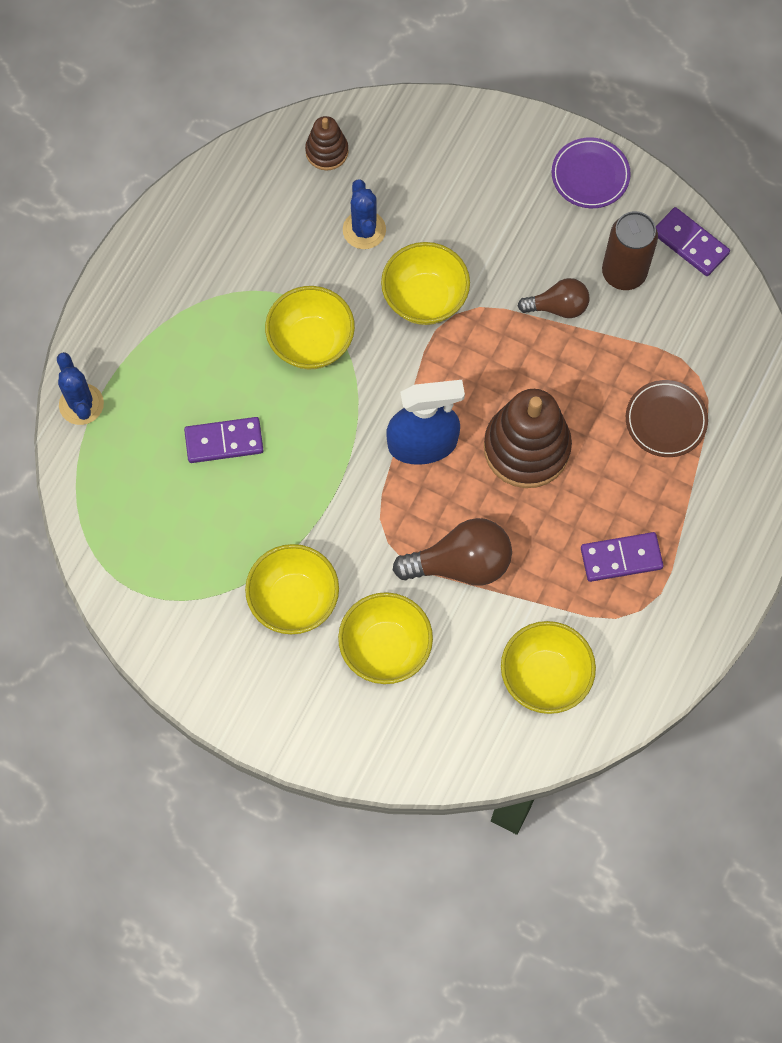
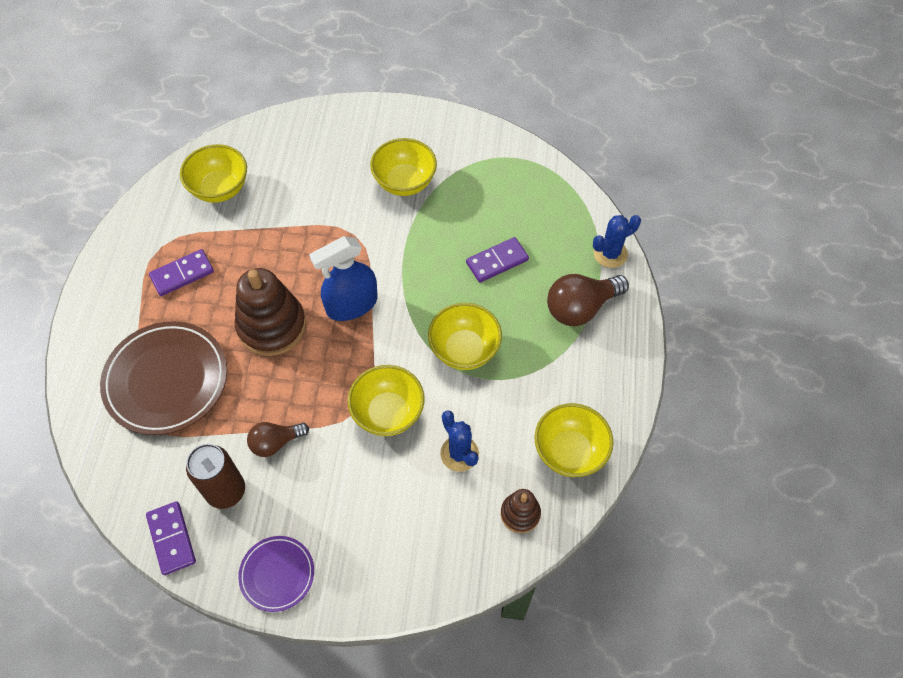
camera: 160 degrees right, 10 degrees down
(81, 404) = (610, 254): blue cactus -> blue cactus turned 75 degrees counterclockwise
(385, 648) = (333, 174): yellow bowl -> yellow bowl (569, 452)
(461, 563) = (298, 236): brown light bulb -> brown light bulb (581, 308)
(665, 420) = (166, 380): brown plate -> brown plate, size x1.84
(690, 243) = (171, 539): purple domino -> purple domino turned 45 degrees clockwise

